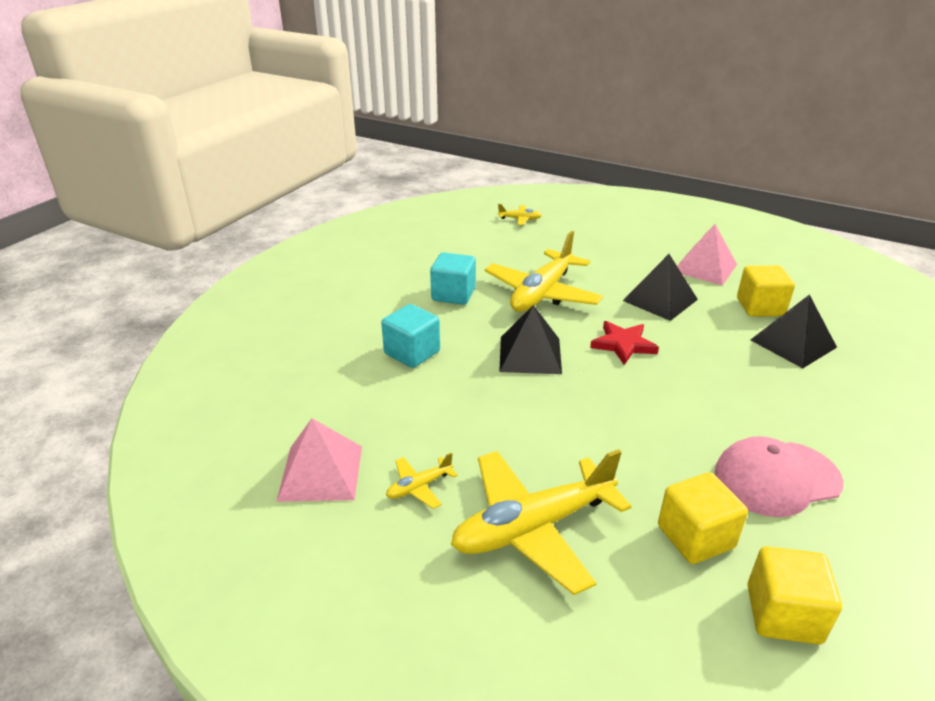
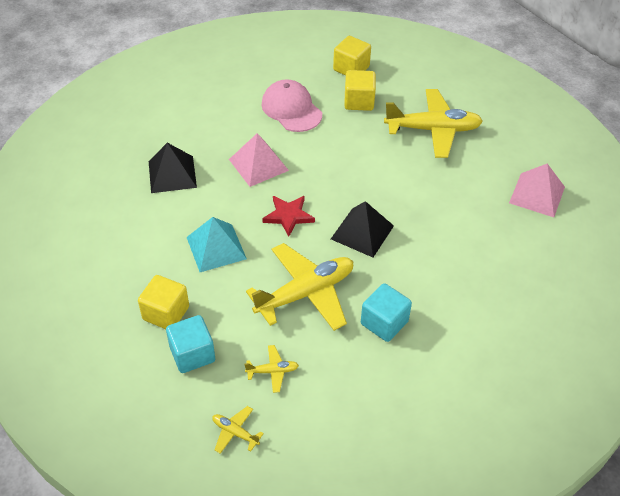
camera: 155 degrees left, 15 degrees up
(412, 353) = (449, 266): turquoise cube -> turquoise cube (192, 354)
(419, 487) = (482, 168): yellow plane -> yellow plane (272, 371)
(660, 300) = (216, 248): black pyramid -> turquoise pyramid
(704, 268) = (135, 270): pink pyramid -> pink pyramid (258, 165)
(760, 307) = (150, 211): yellow cube -> yellow cube (166, 313)
(776, 478) = (291, 109): pink cap -> pink cap turned 135 degrees counterclockwise

